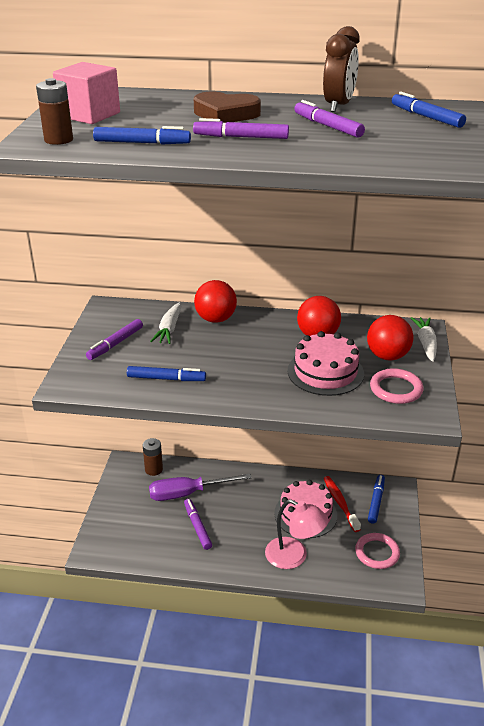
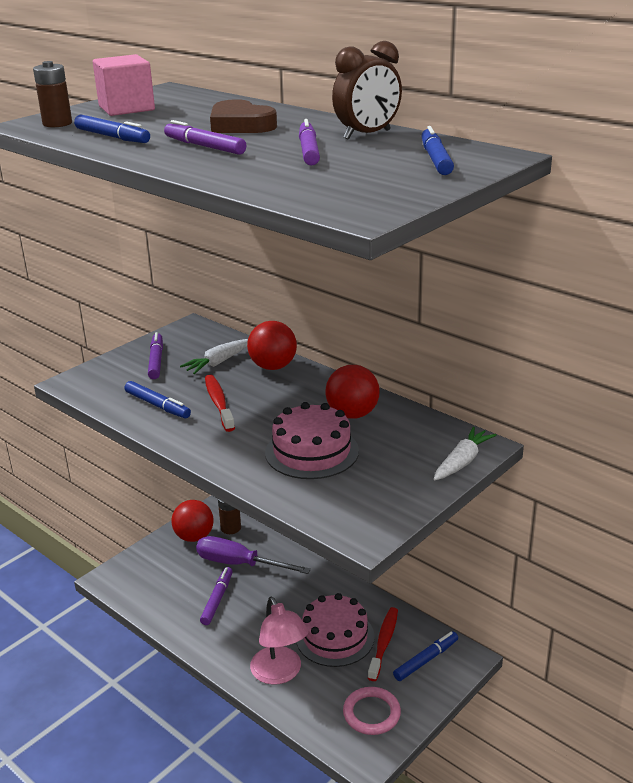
camera: 35 degrees right, 5 degrees down
(115, 344) = (156, 361): purple marker -> purple marker turned 105 degrees clockwise
(212, 360) = (219, 403): none -> red toothbrush
(387, 356) = (400, 459): red ball -> red ball (194, 537)
(396, 389) = (362, 495): pink ring -> none

